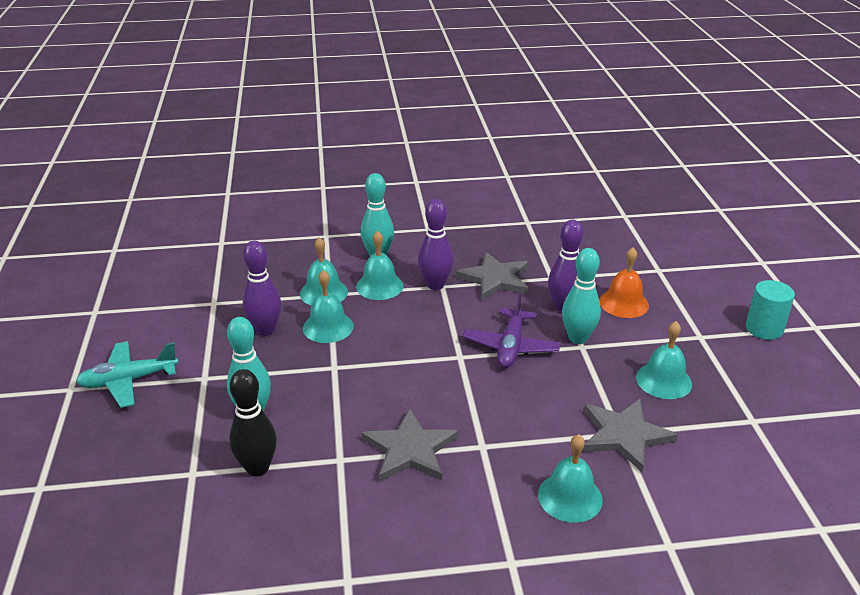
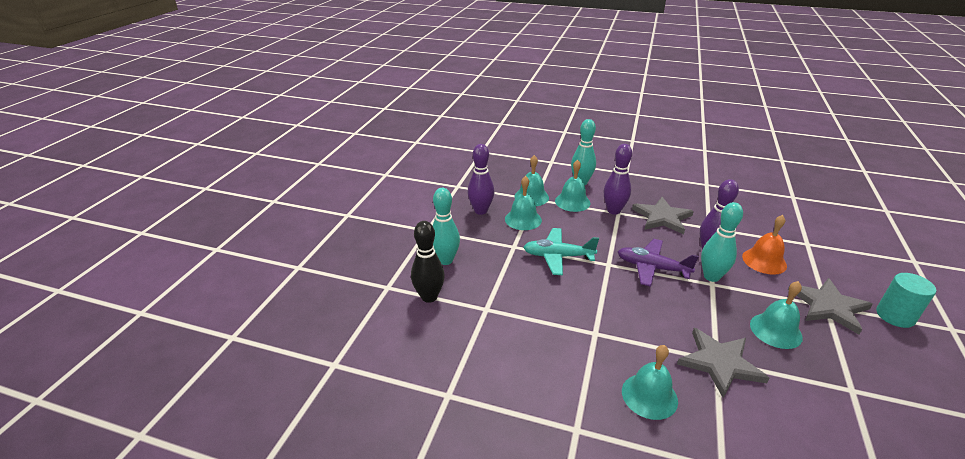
camera: 25 degrees right, 0 degrees up
(128, 380) = (382, 219): turquoise plane -> turquoise plane (558, 256)
(410, 449) = (539, 318): grey star -> grey star (829, 306)
(511, 346) = (652, 268): purple plane -> purple plane turned 75 degrees clockwise

